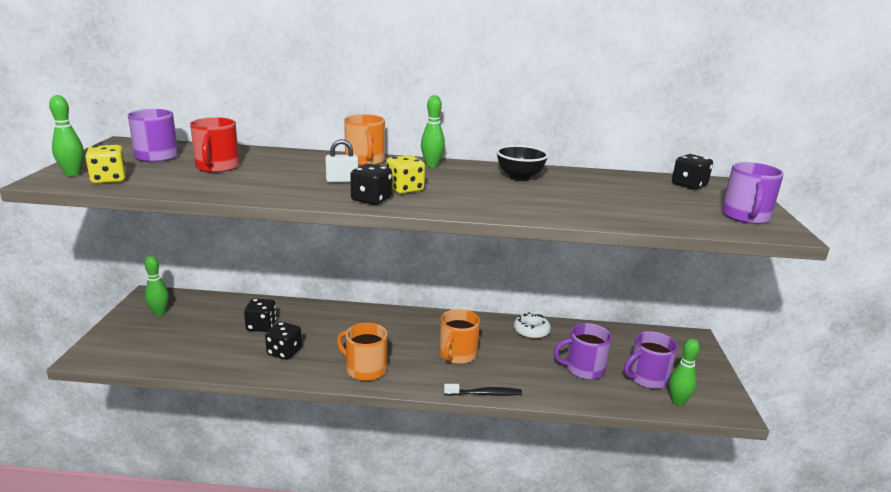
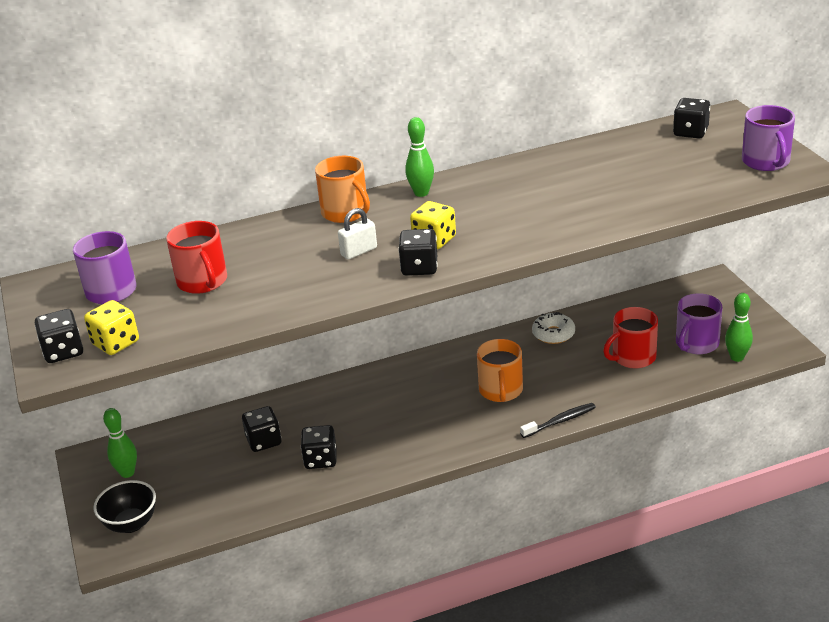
camera: 20 degrees left, 10 degrees up
(73, 174) = (63, 352): green bowling pin -> black dice
(365, 369) = (423, 443): orange mug -> none
(519, 178) = (526, 180): black bowl -> black bowl (131, 524)
(583, 369) = (633, 357): purple mug -> red mug

